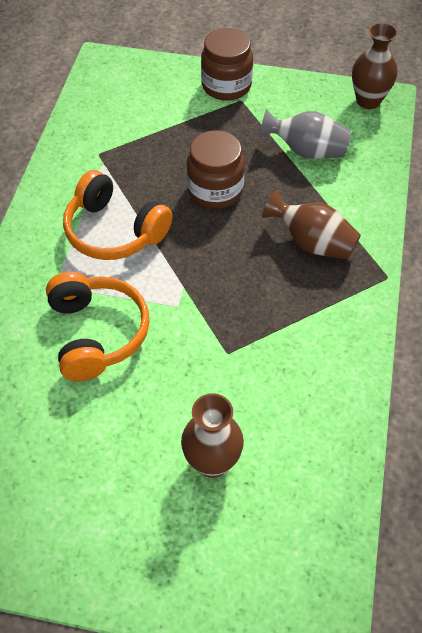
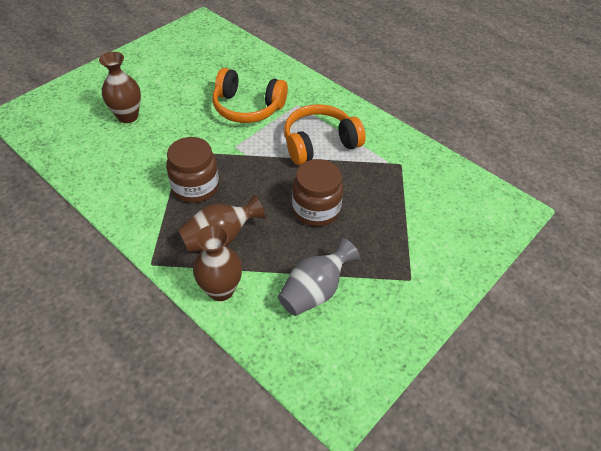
camera: 120 degrees right, 5 degrees down
(226, 86) = (437, 279): brown jar -> brown jar (195, 187)
(368, 101) = (346, 387): brown vase -> brown vase (221, 290)

